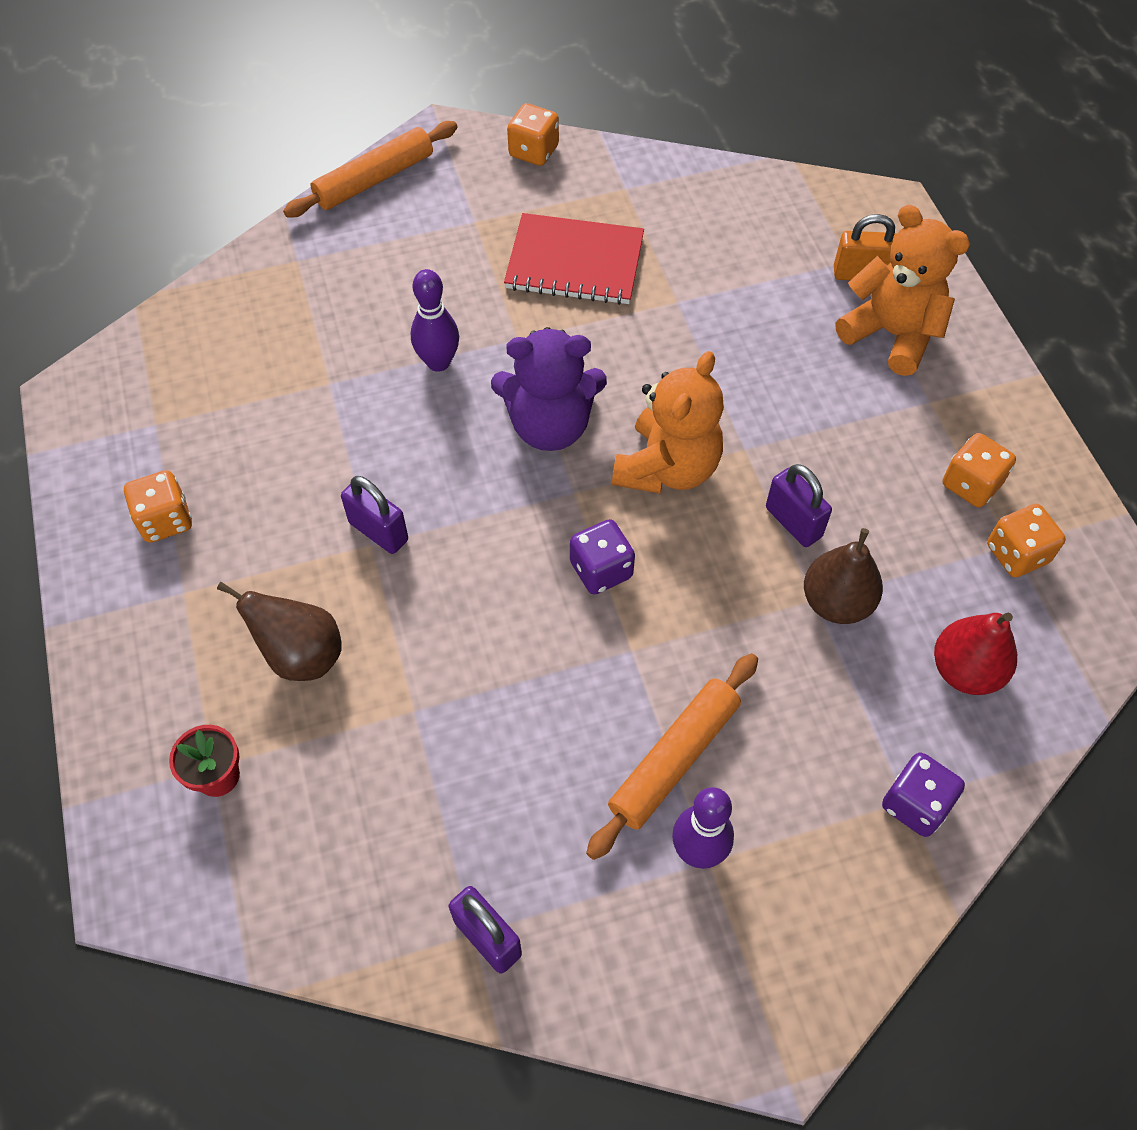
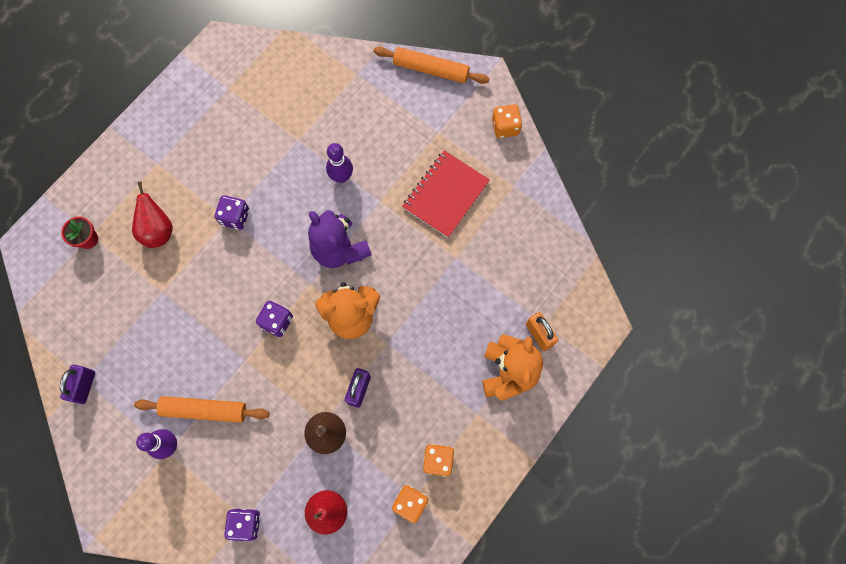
camera: 55 degrees right, 15 degrees up
(165, 520) = (185, 130): orange dice -> none
(301, 655) = (158, 230): brown pear -> red pear
(378, 531) = (235, 217): purple padlock -> purple dice
(575, 262) = (445, 195): red notebook -> red notebook turned 60 degrees clockwise

